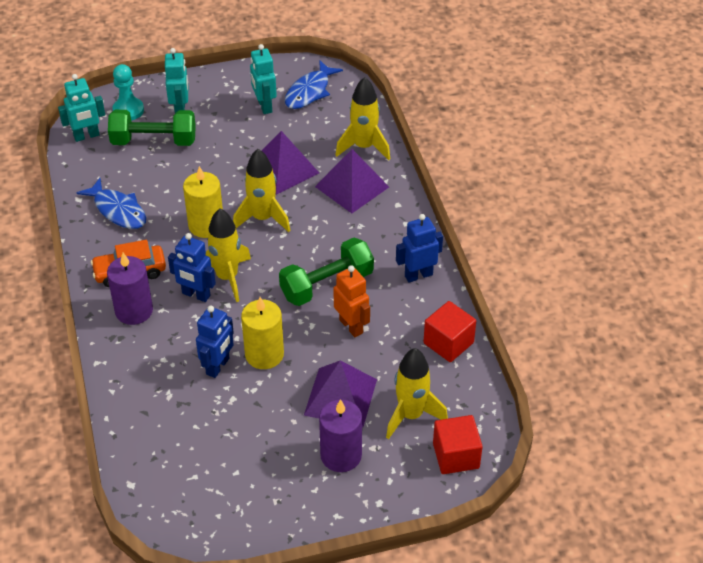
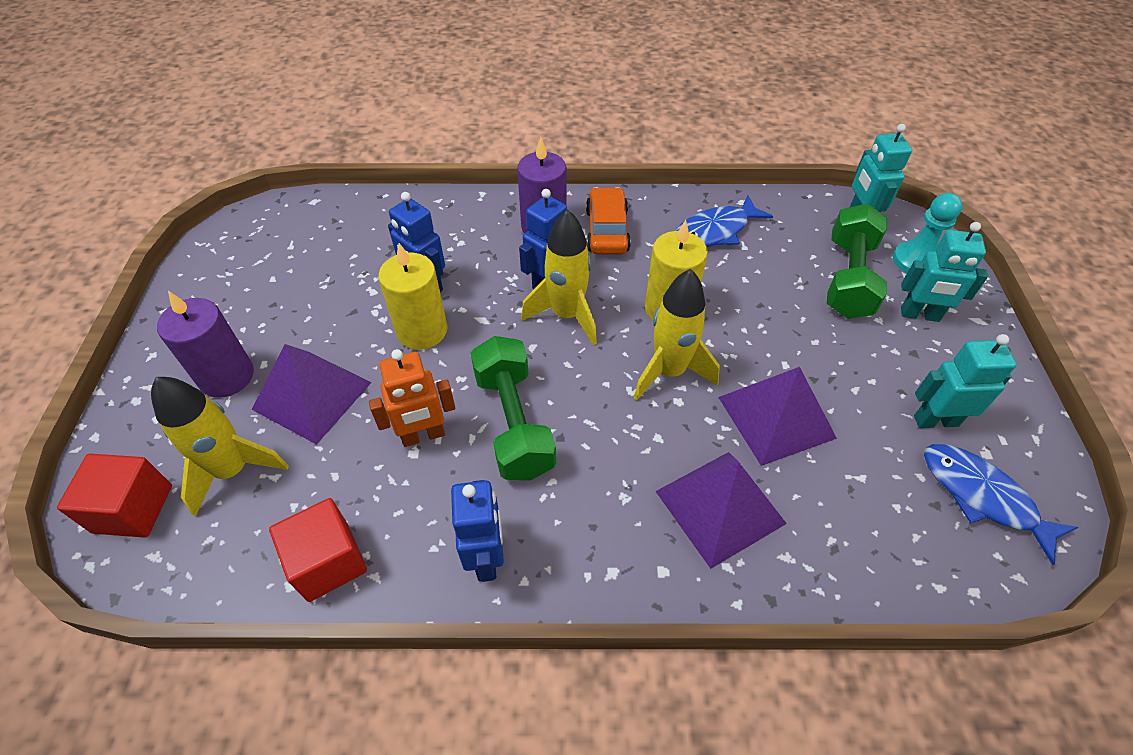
camera: 105 degrees right, 5 degrees up
(364, 147) = (823, 552): yellow rocket -> none

